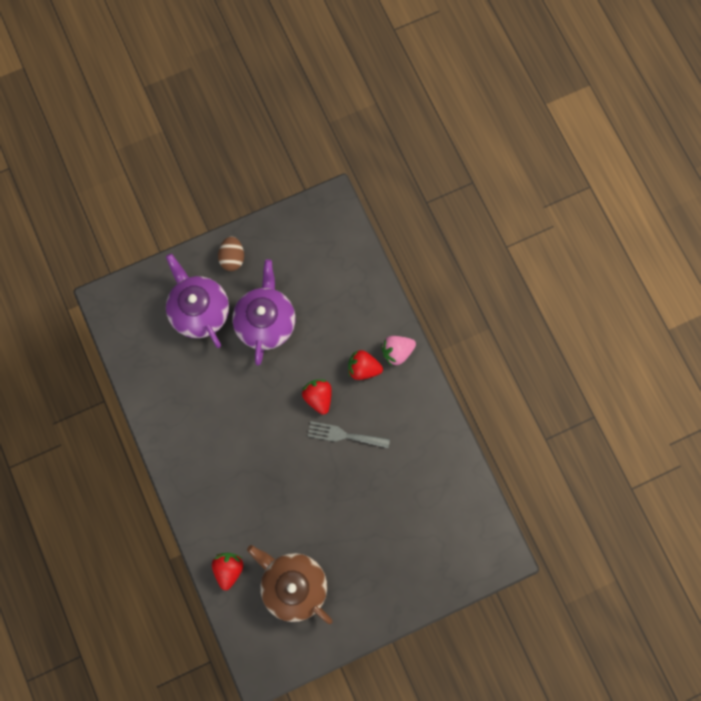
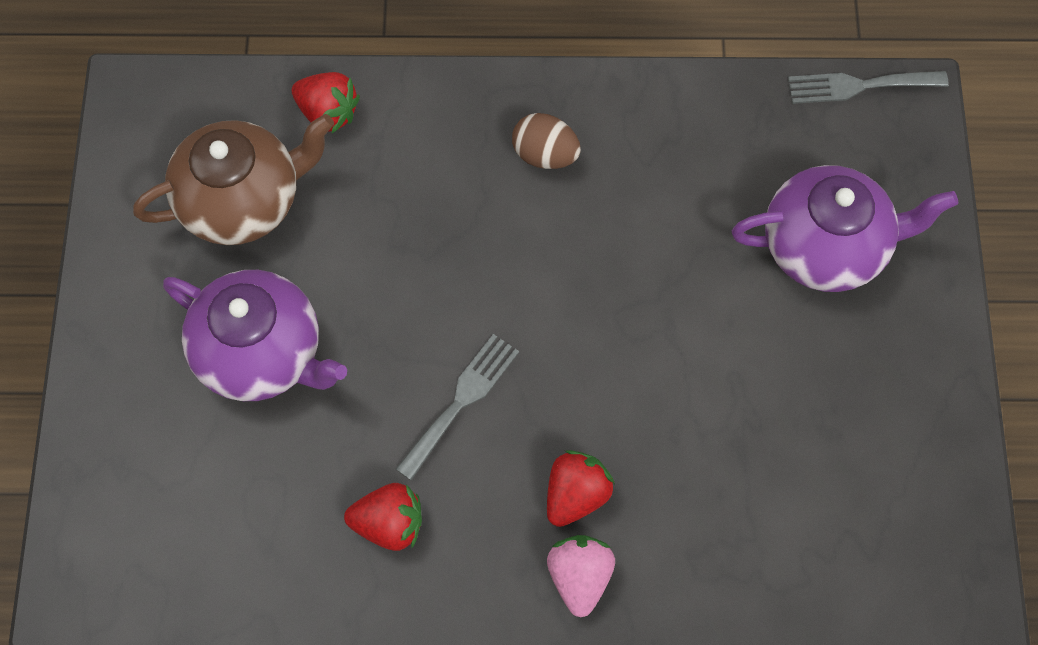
camera: 115 degrees right, 10 degrees down
(107, 327) = (859, 86): none -> grey fork
(232, 258) = (914, 347): brown egg -> brown egg (545, 155)
(266, 322) = (753, 354): purple teapot -> purple teapot (261, 354)
(318, 397) = (558, 386): red strawberry -> red strawberry (389, 524)

